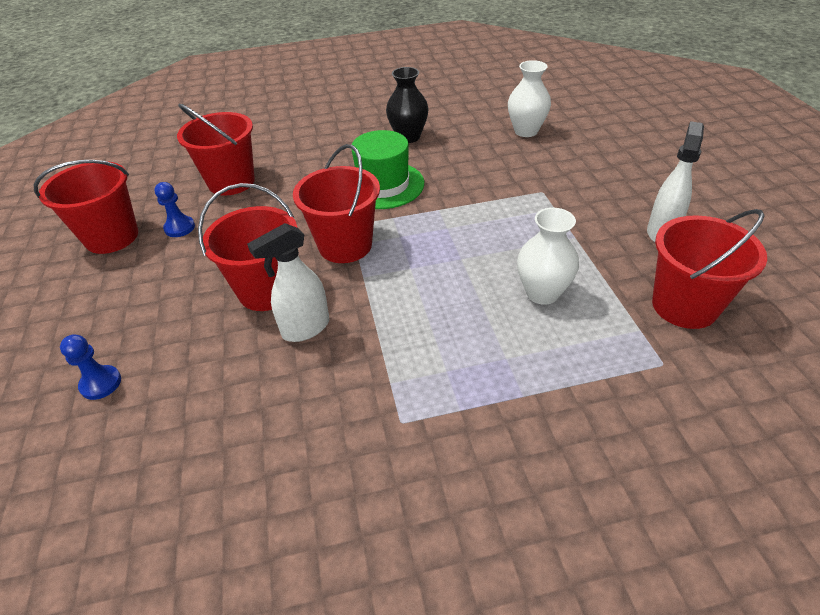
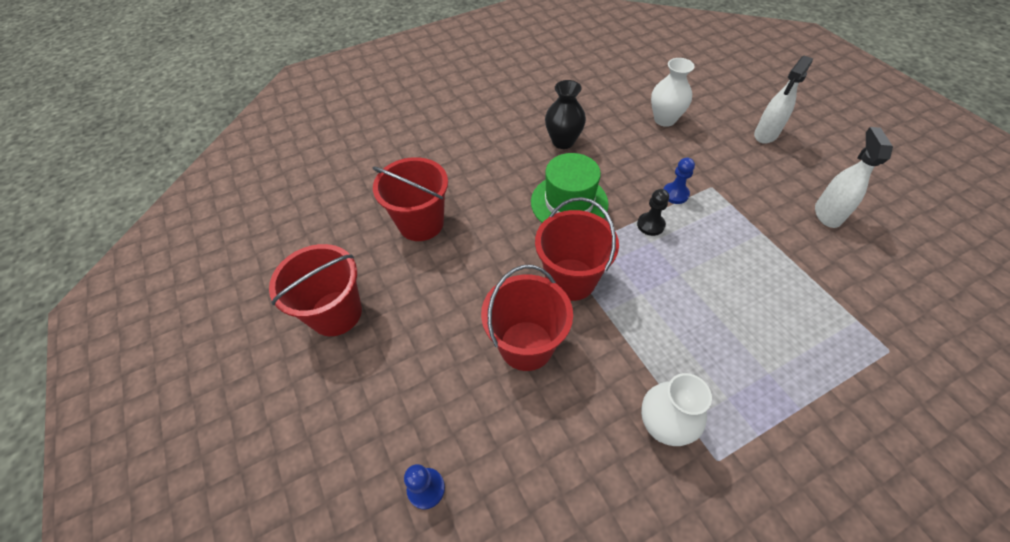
camera: 15 degrees left, 10 degrees up
(180, 228) = (400, 288): blue pawn -> blue pawn (675, 194)
(305, 328) = (584, 381): white spray bottle -> white spray bottle (765, 135)
(456, 214) = (650, 225): none -> black pawn
(542, 293) = (764, 298): white vase -> white vase (663, 426)
(684, 306) = (878, 288): red bucket -> none

